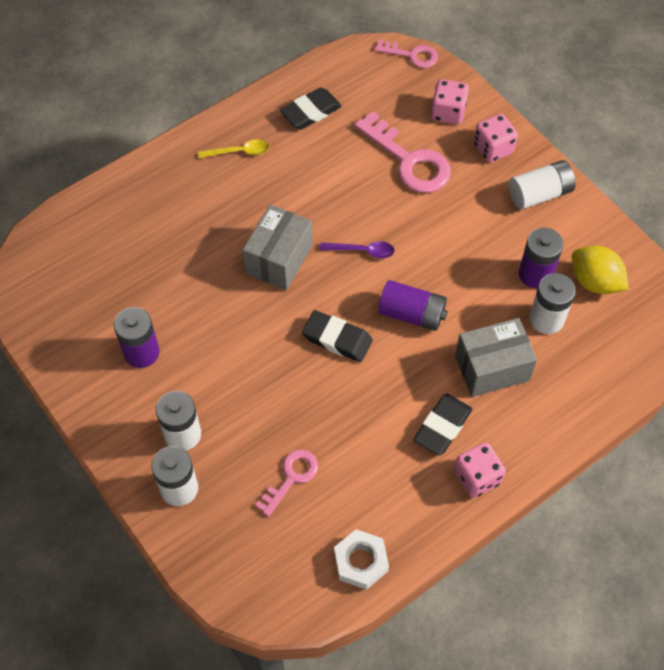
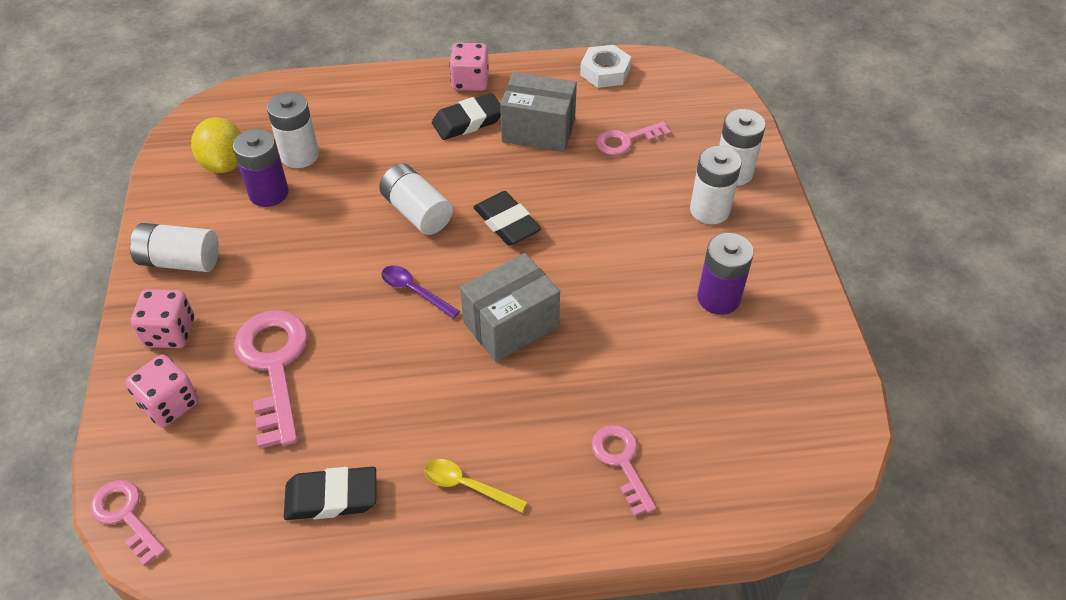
camera: 150 degrees left, 10 degrees down
(155, 206) = (621, 462): none -> pink key
(412, 314) = (417, 212): purple battery -> white battery
(492, 368) = (386, 142): grey box -> grey box (538, 130)

